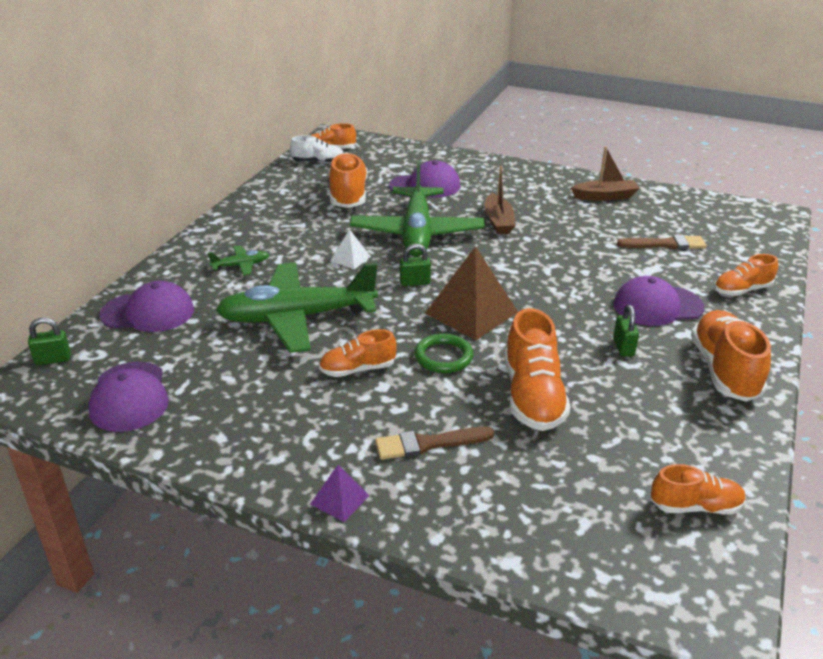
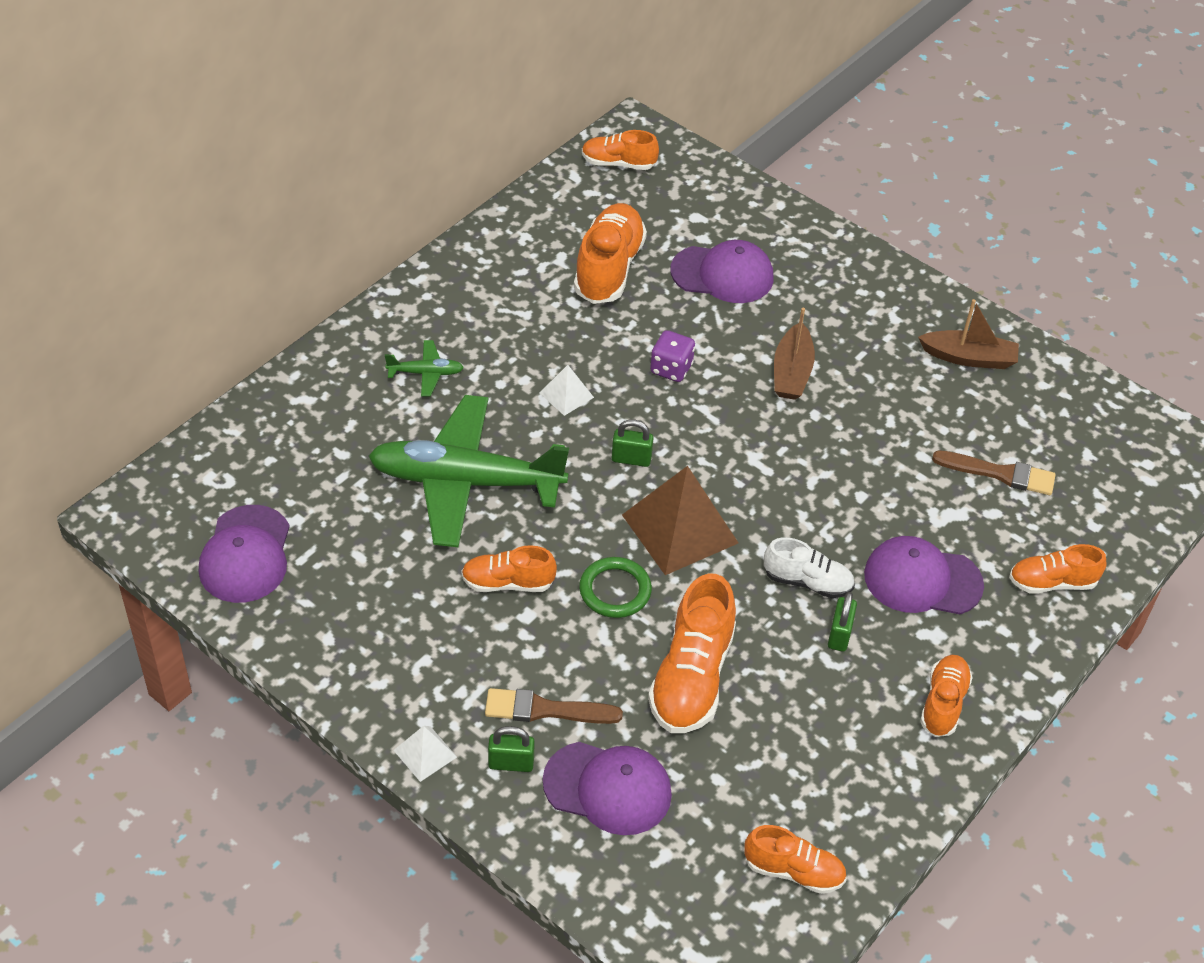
camera: 15 degrees right, 15 degrees up
(53, 359) = (175, 476): green padlock -> green padlock (511, 763)
(148, 312) = (295, 428): purple cap -> purple cap (608, 788)
(318, 162) = (592, 187): white shoe -> white shoe (807, 582)
(339, 499) = (425, 753): purple pyramid -> white pyramid
(417, 233) = (671, 369): green plane -> purple dice
(724, 370) = (943, 703): orange shoe -> orange shoe, size x0.60

